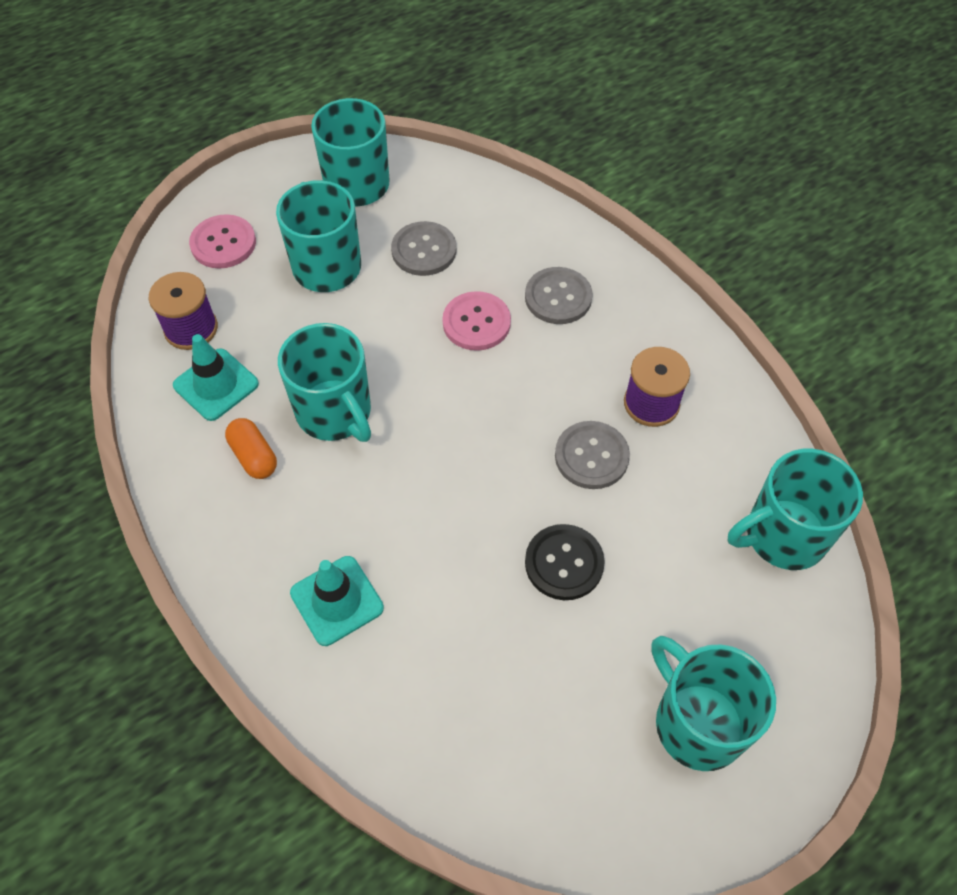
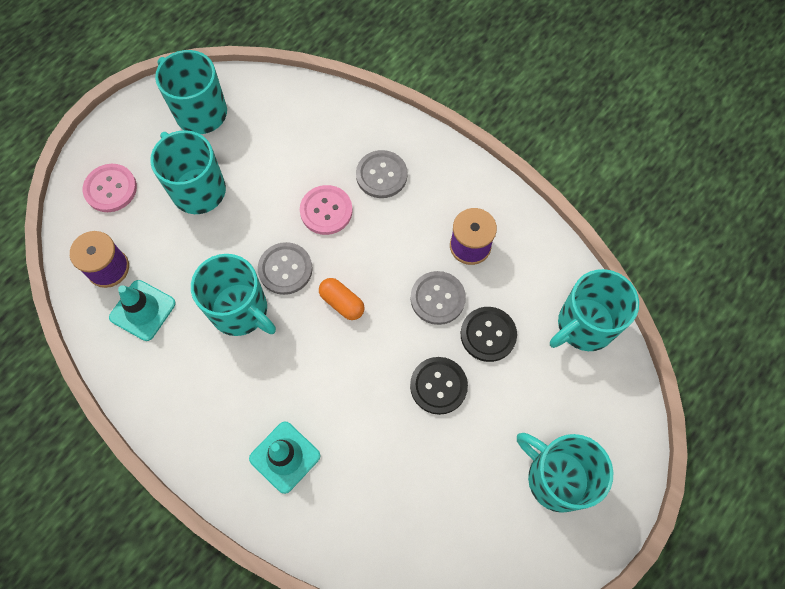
camera: 15 degrees left, 10 degrees up
(254, 456) = (190, 361): orange capsule -> orange capsule (342, 303)
(424, 250) = (270, 159): grey button -> grey button (285, 269)
(647, 516) = (488, 335): none -> black button

